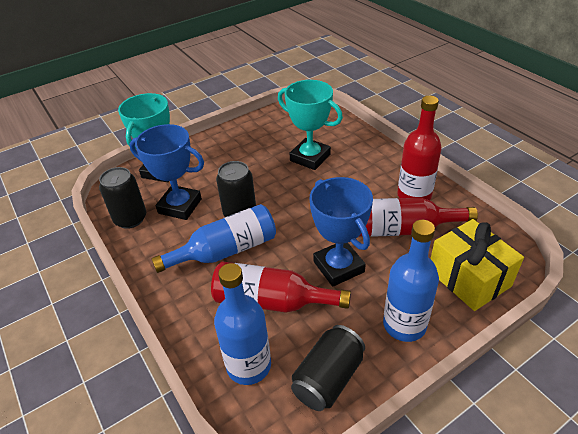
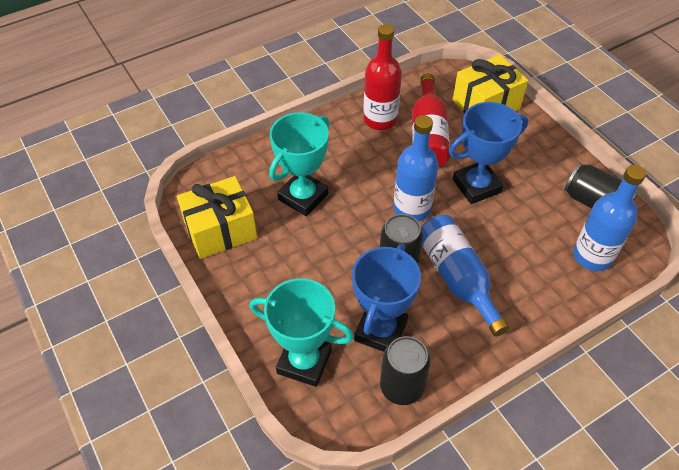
camera: 90 degrees left, 10 degrees up
(271, 301) = (521, 238): red bottle -> none
(274, 124) = (220, 230): none -> yellow gift
(404, 325) = (537, 150): blue bottle -> blue bottle (412, 209)

